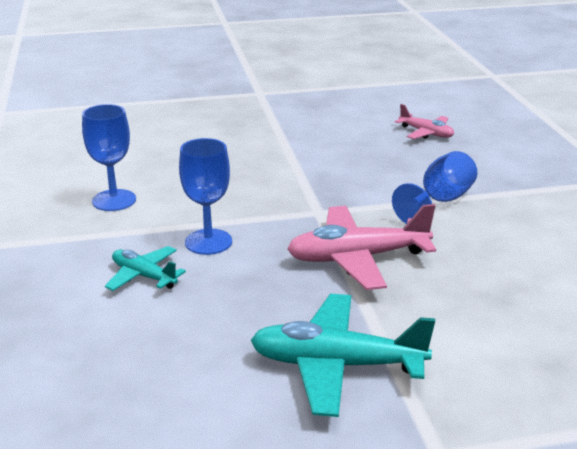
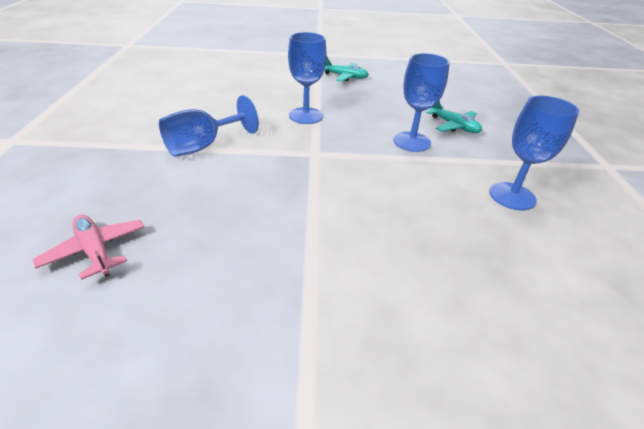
camera: 170 degrees left, 10 degrees up
(336, 365) = (345, 77): turquoise plane -> turquoise plane, size x0.56
(357, 258) = (306, 116): pink plane -> blue goblet

